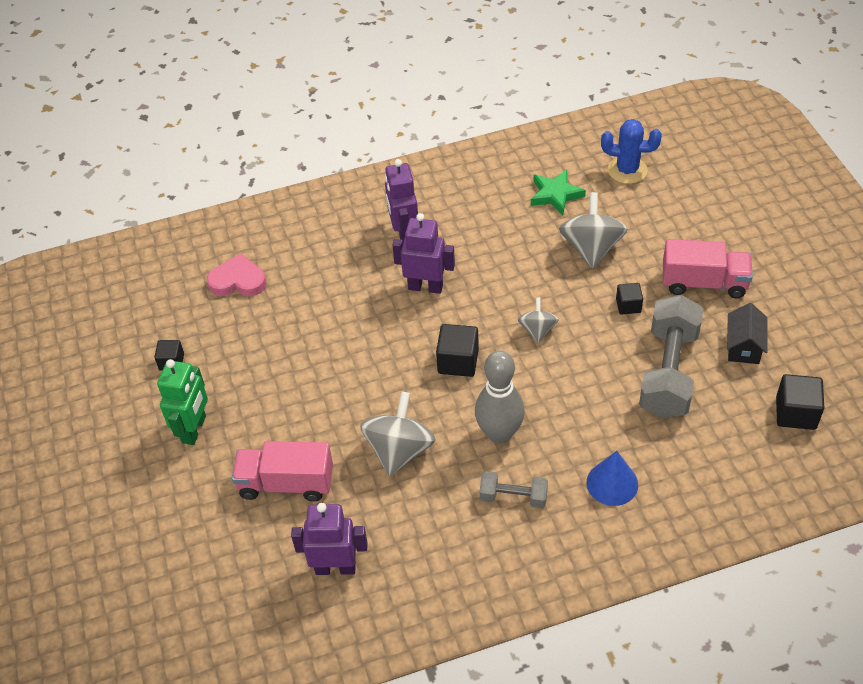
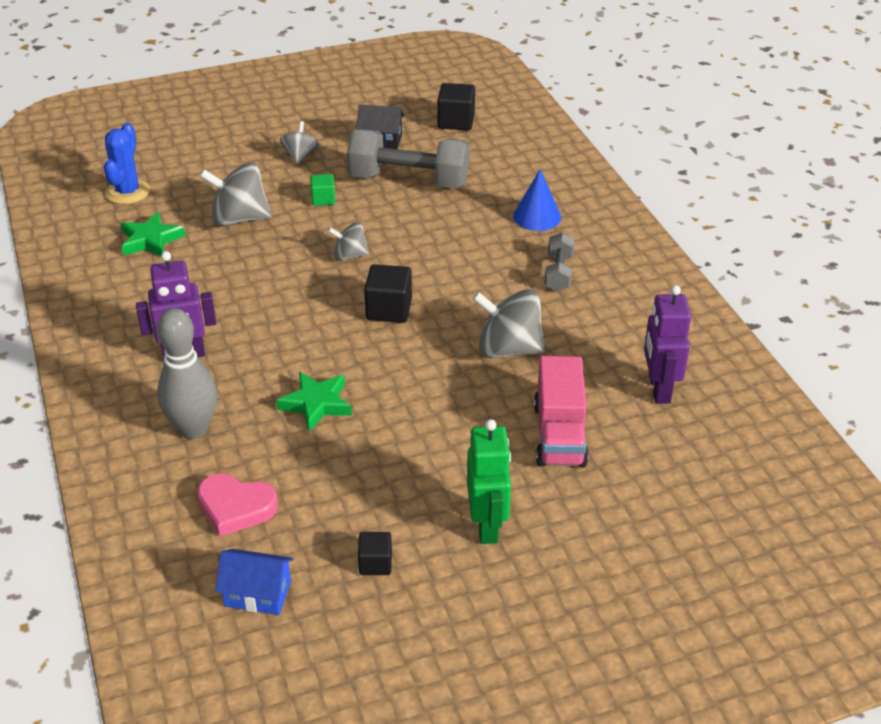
camera: 95 degrees left, 10 degrees down
(158, 300) = (258, 594): none -> blue house
(194, 429) = (487, 526): green robot -> green robot turned 75 degrees clockwise
(238, 281) = (236, 507): pink heart -> pink heart turned 75 degrees counterclockwise
(340, 319) = (316, 404): none -> green star
(425, 287) = (275, 335): purple robot -> none
(499, 433) = (484, 281): grey bowling pin -> grey bowling pin (193, 429)
(628, 305) = (323, 199): black cube -> green cube
(703, 283) = (300, 156): pink truck -> grey spinning top

